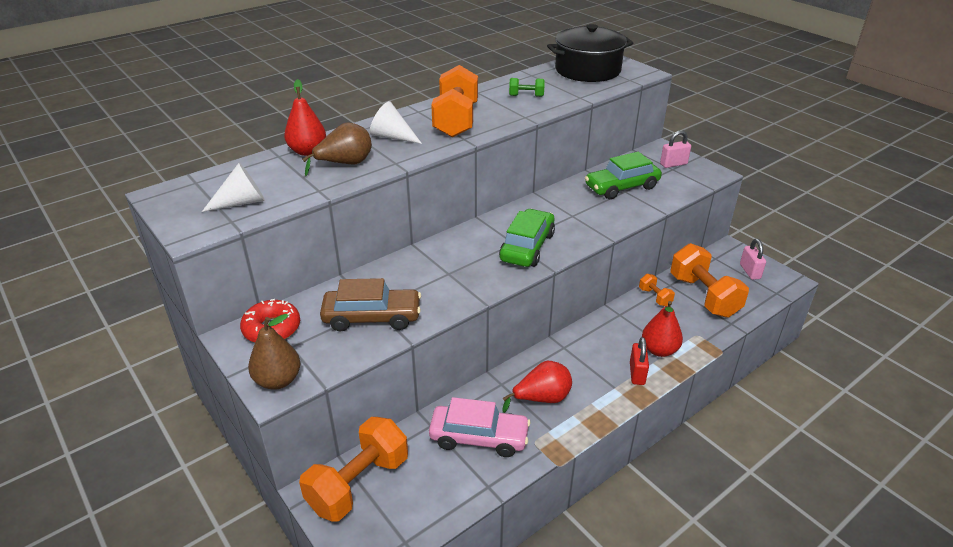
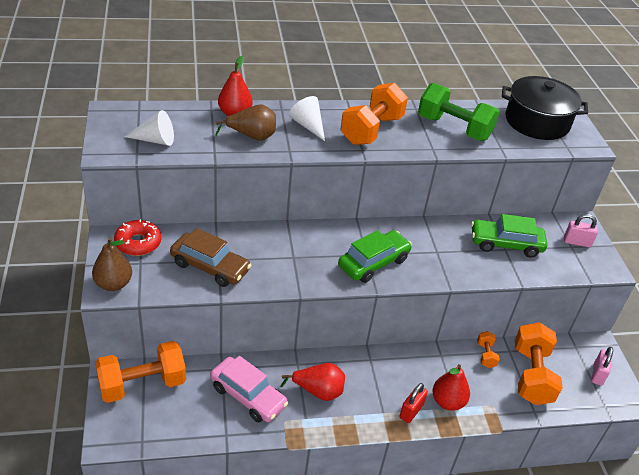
camera: 25 degrees right, 5 degrees up
(526, 96) = (454, 128): green dumbbell -> green dumbbell, size x2.19

